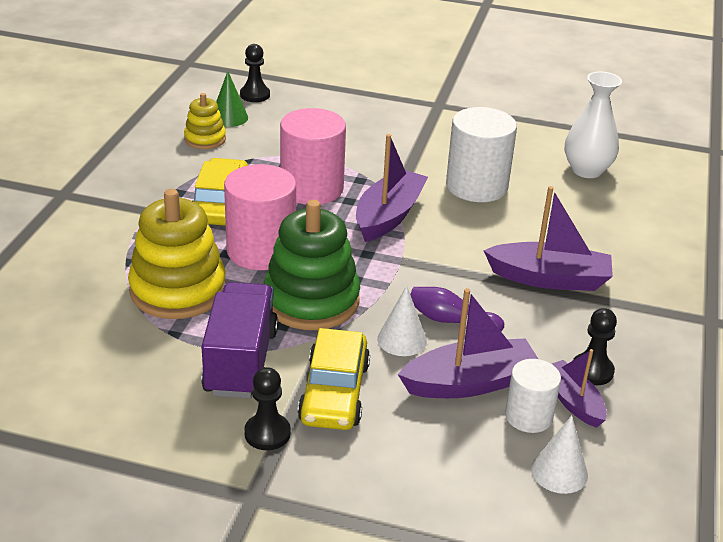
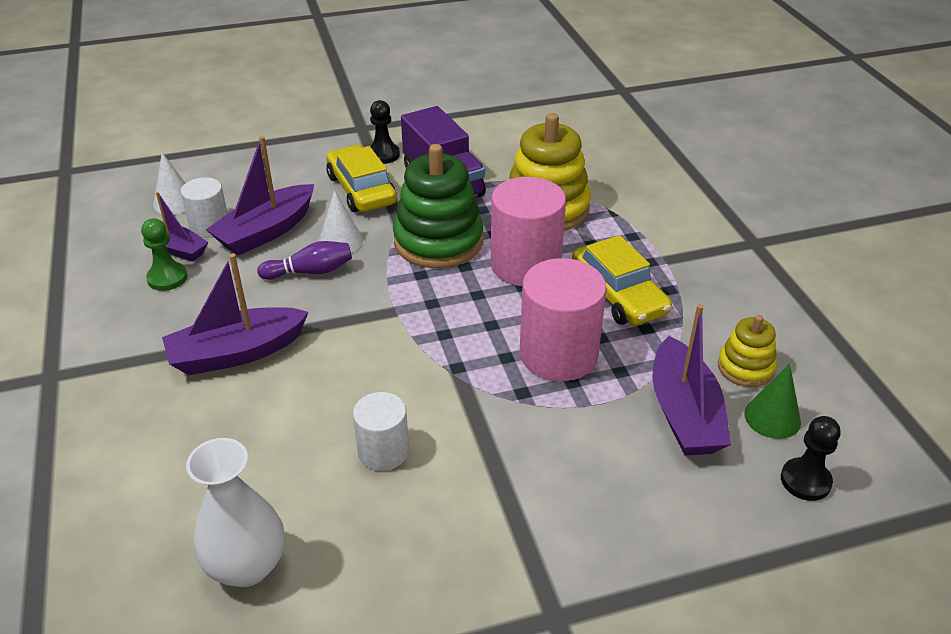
camera: 150 degrees right, 5 degrees up
(388, 216) = (449, 356): purple boat -> purple boat (684, 413)
(476, 186) = (383, 451): white cylinder -> white cylinder, size x0.58
(592, 371) = (167, 278): black pawn -> green pawn

